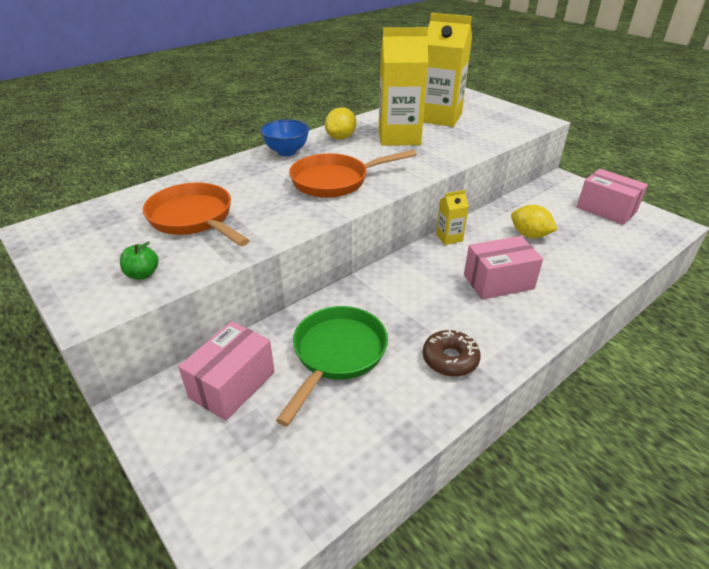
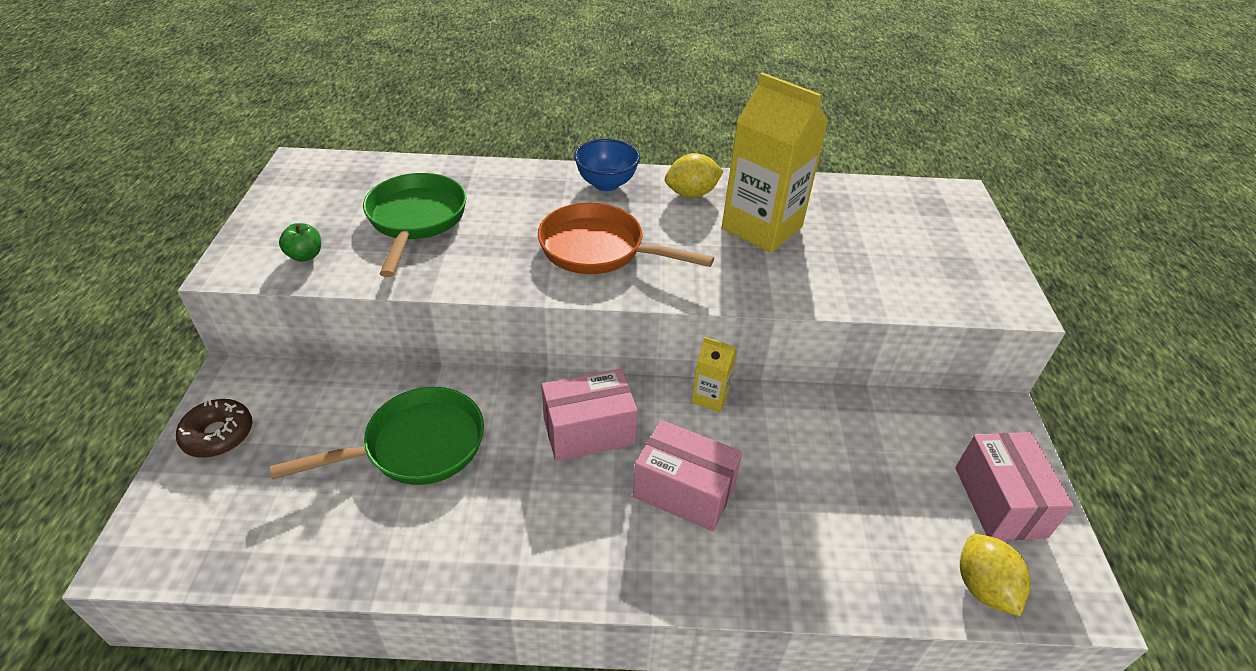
camera: 40 degrees right, 5 degrees up
(194, 219) = (416, 220): orange pan -> green pan
(232, 384) = (308, 409): pink box -> pink box (589, 431)
(439, 118) = (863, 225): yellow carton -> none
(450, 359) = (503, 534): brown donut -> brown donut (218, 435)
(529, 235) = (819, 461): yellow lemon -> yellow lemon (983, 587)

